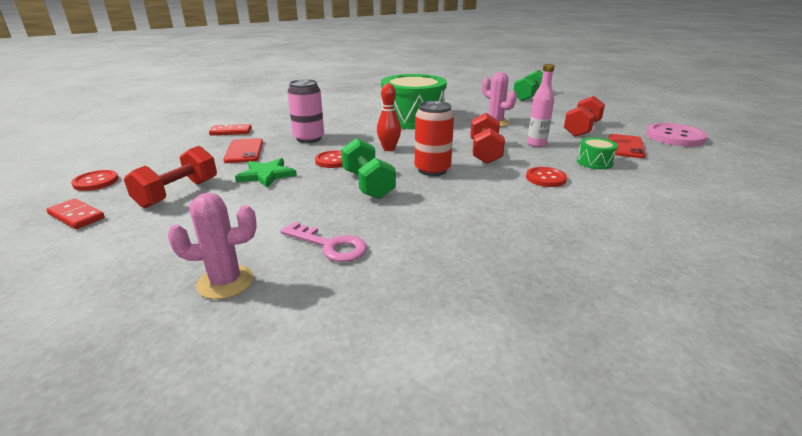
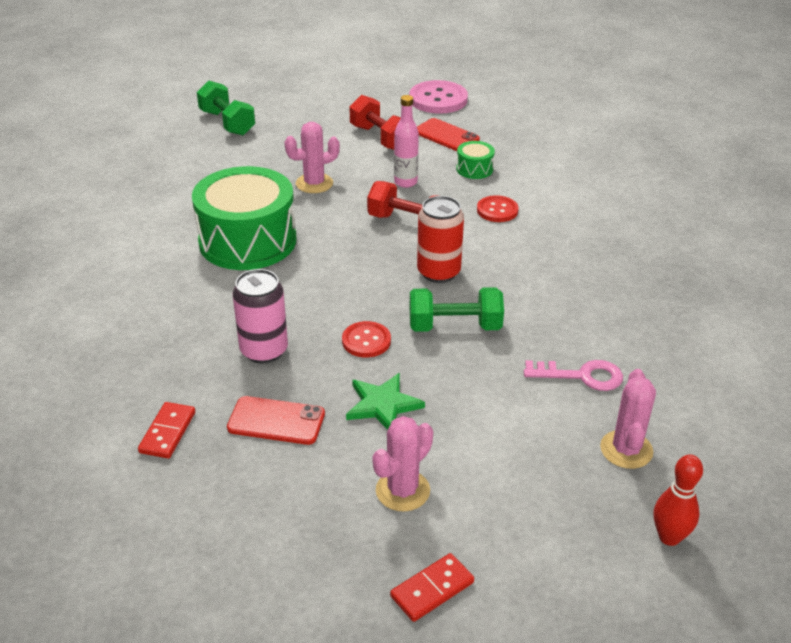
camera: 70 degrees left, 10 degrees up
(96, 182) = (313, 587): red button -> none
(178, 193) = (402, 490): red dumbbell -> pink cactus
(330, 246) = (582, 376): pink key -> pink key turned 45 degrees clockwise
(389, 149) = (353, 288): red bowling pin -> red bowling pin (669, 537)

